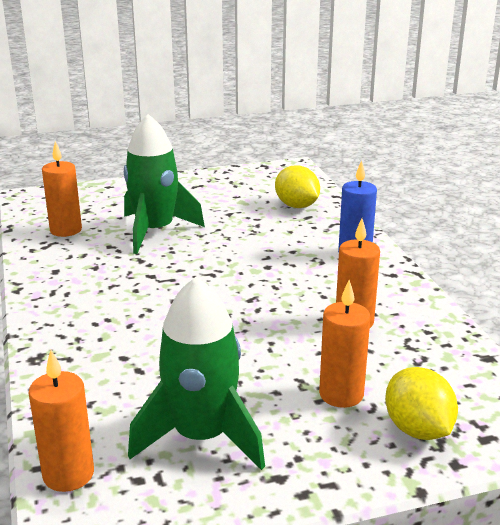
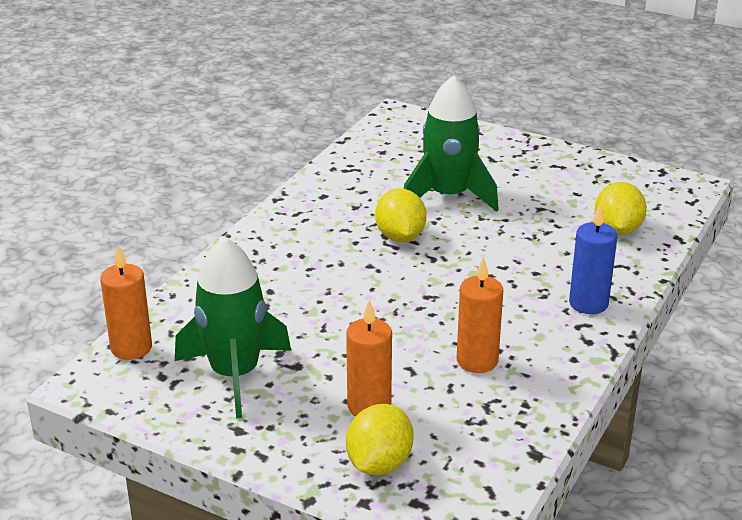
camera: 45 degrees right, 5 degrees up
(66, 230) = (381, 162): orange candle -> none
(164, 271) = (400, 237): none -> yellow lemon

